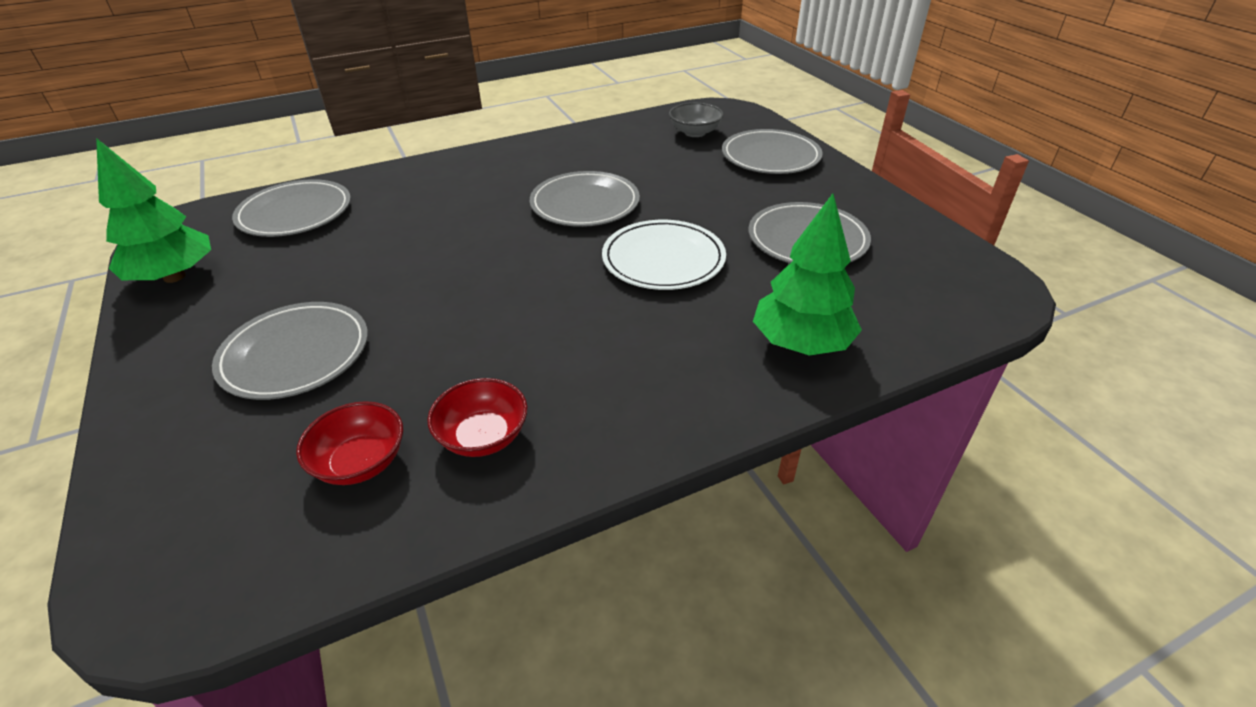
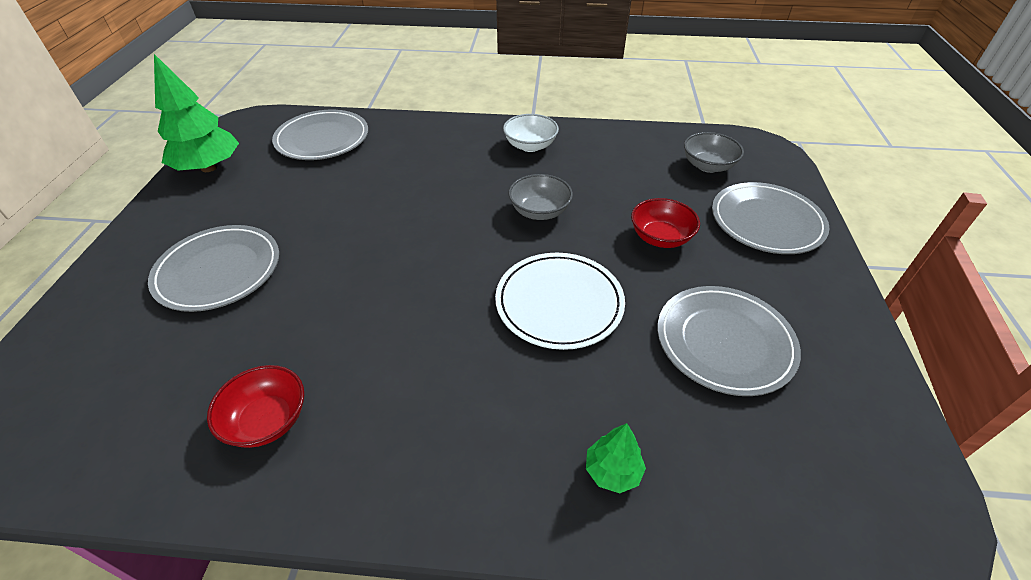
camera: 30 degrees right, 5 degrees up
(360, 462) = (174, 396): red bowl -> red bowl (660, 237)
(528, 159) = (530, 146): none -> white bowl
(585, 204) = (539, 211): grey plate -> grey bowl
(801, 343) = (612, 471): green tree -> green tree, size x0.50

